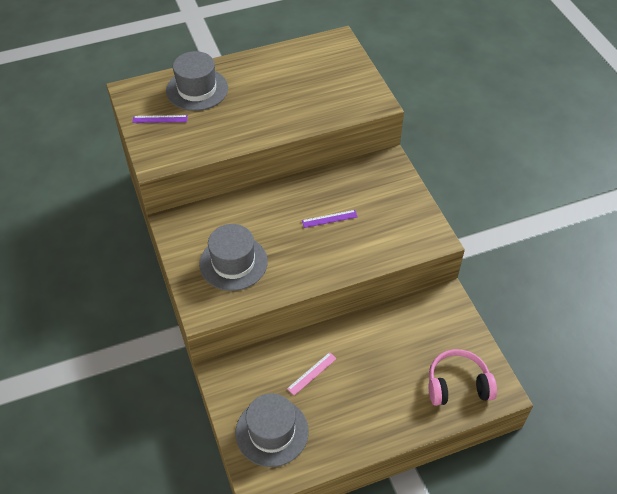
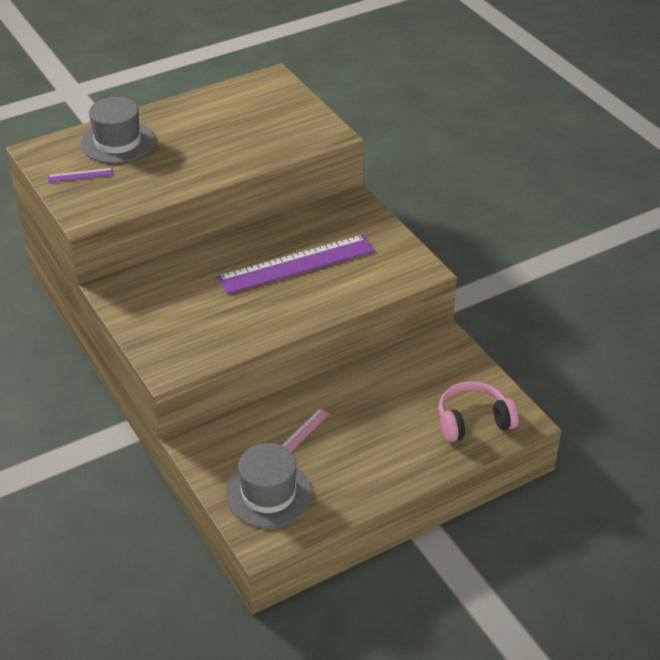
camera: 10 degrees left, 10 degrees down
(233, 263) = (193, 319): grey hat -> none
(329, 218) = (296, 264): purple ruler -> purple ruler, size x2.45

